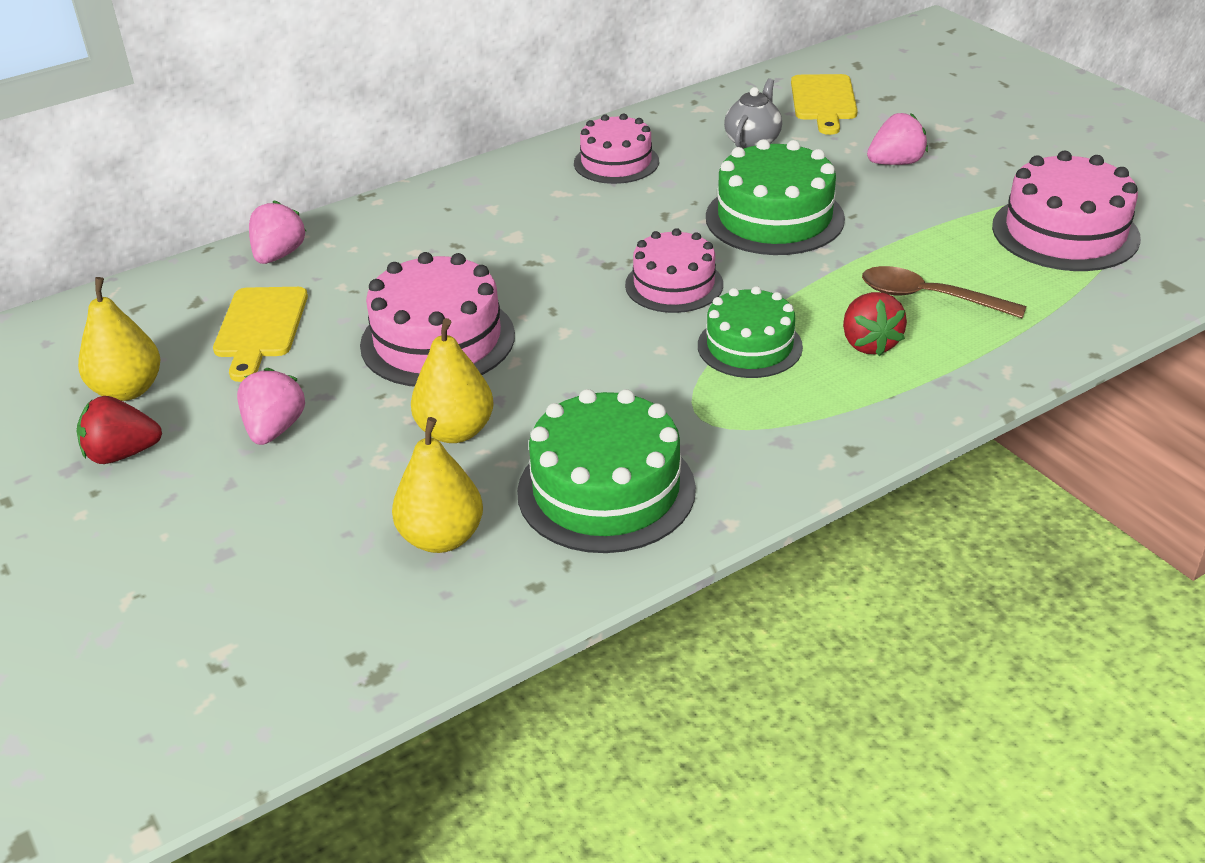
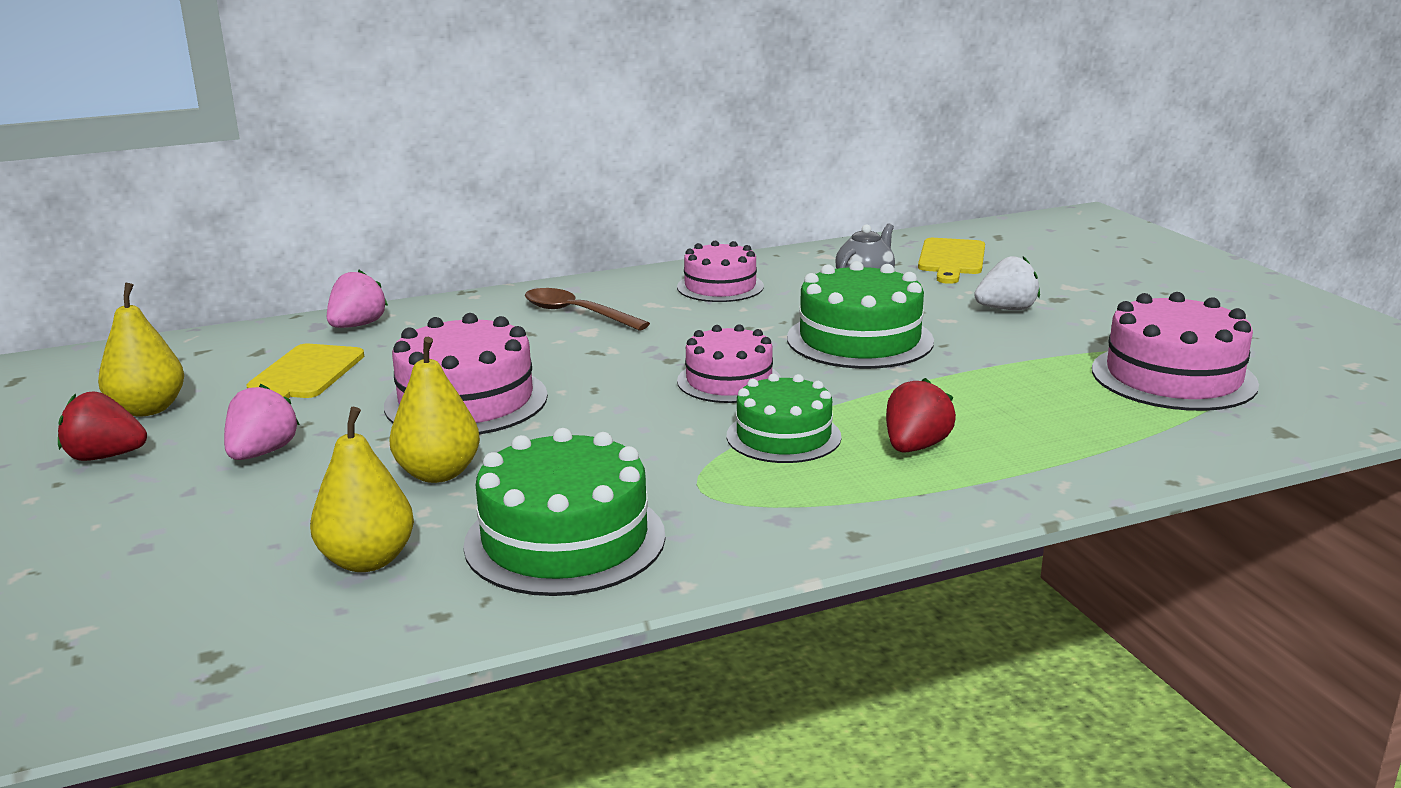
camera: 10 degrees right, 15 degrees down
(869, 344) = (915, 447): red strawberry -> red strawberry turned 150 degrees counterclockwise
(895, 163) = (1006, 309): pink strawberry -> white strawberry
(929, 298) = (999, 416): brown spoon -> brown spoon (577, 313)

